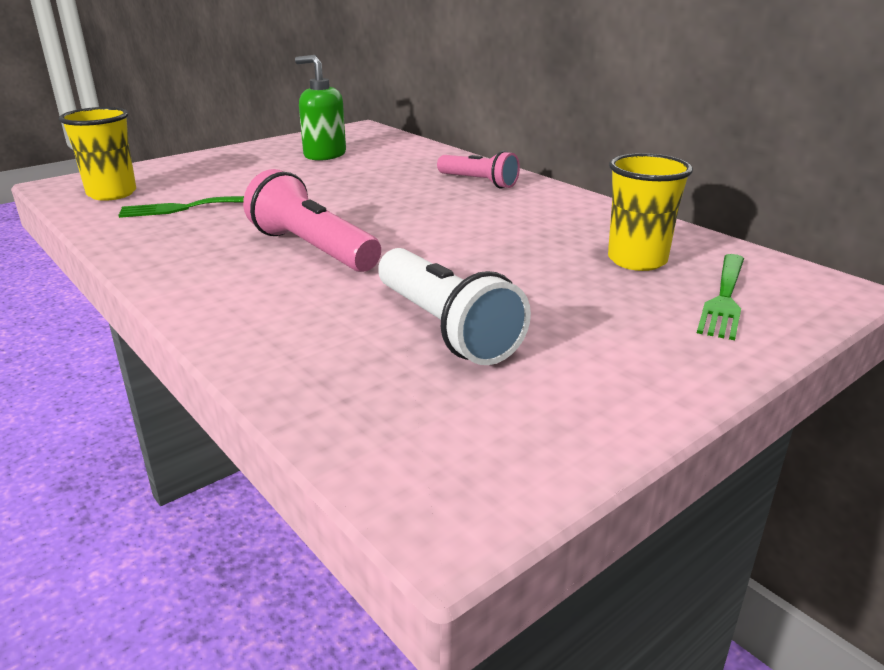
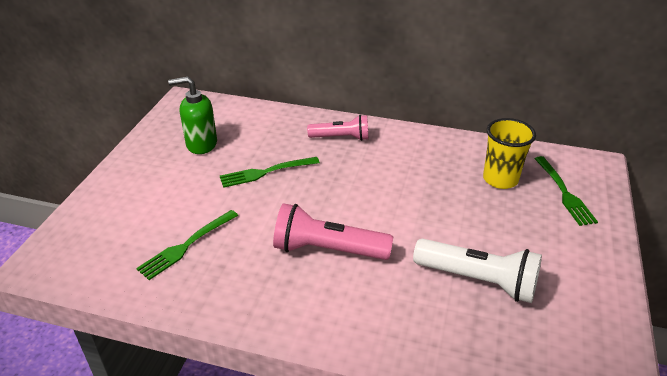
camera: 35 degrees left, 10 degrees up
(112, 194) = (100, 256): yellow cup -> none
(352, 185) = (266, 172): none -> green fork

